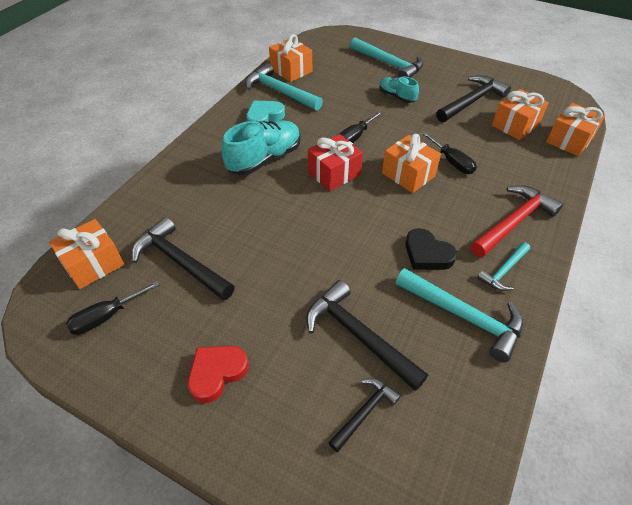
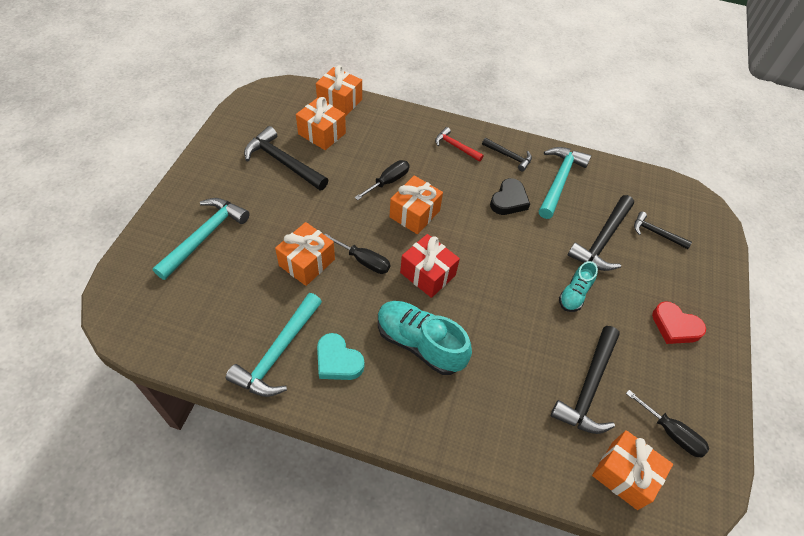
camera: 105 degrees left, 5 degrees up
(291, 70) = (221, 348): orange gift -> orange gift (307, 262)
(397, 97) = (279, 226): turquoise shoe -> turquoise shoe (574, 294)
(504, 271) = (509, 156): turquoise hammer -> black hammer
(513, 222) = (455, 147): red hammer -> red hammer, size x0.57

